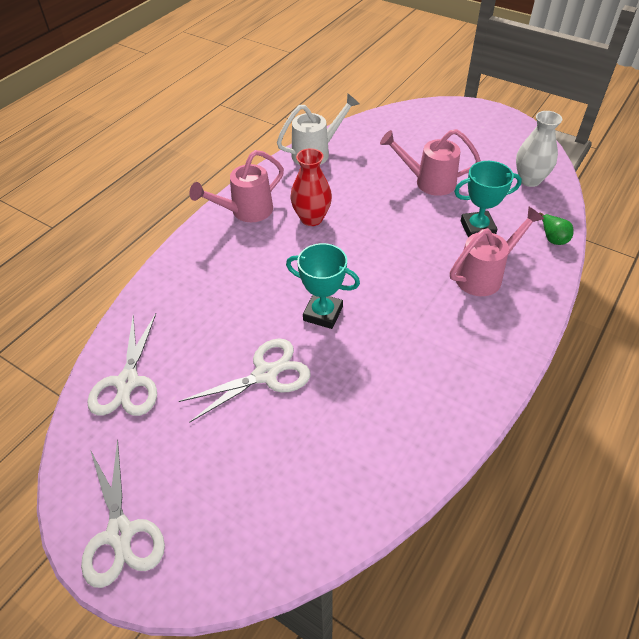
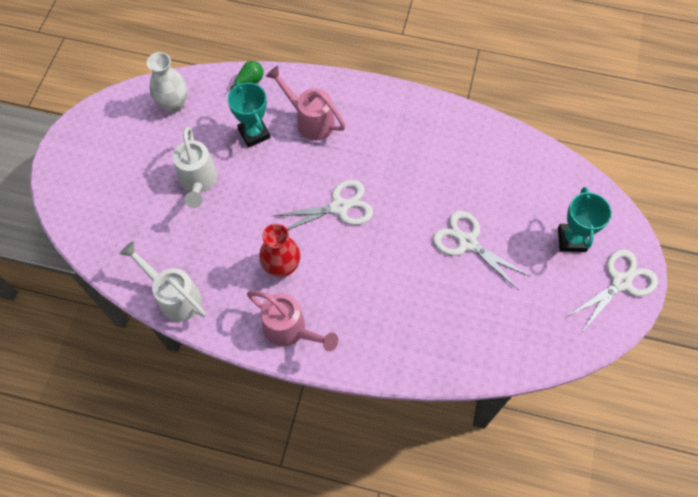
camera: 110 degrees left, 15 degrees up
(127, 383) = (518, 338): white scissors -> white scissors (339, 207)
(323, 313) = (393, 222): turquoise trophy -> turquoise trophy (571, 239)
(428, 182) = (198, 182): pink watering can -> white watering can

